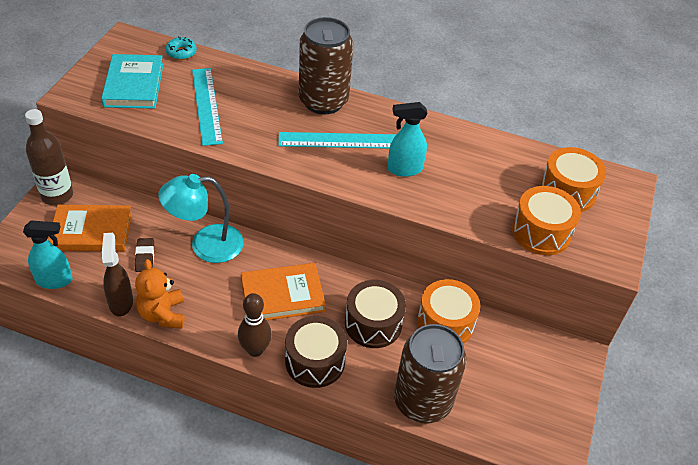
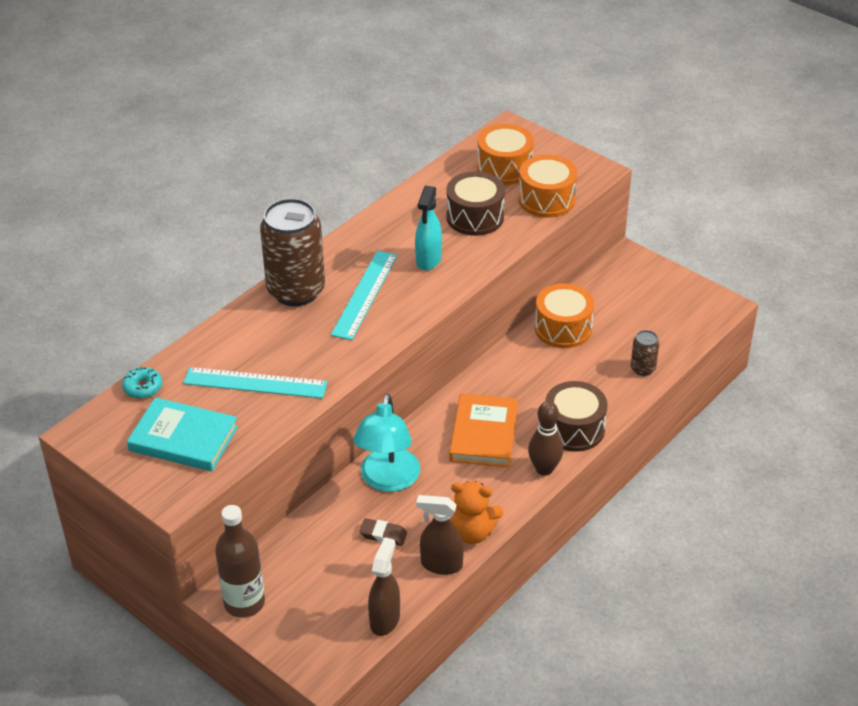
camera: 65 degrees left, 5 degrees down
(54, 280) = (385, 619): turquoise spray bottle -> brown spray bottle
(91, 231) = (322, 577): orange book -> none
(373, 324) = (545, 377): brown drum -> brown drum (475, 217)
(422, 401) = (643, 368): brown can -> brown can, size x0.45

